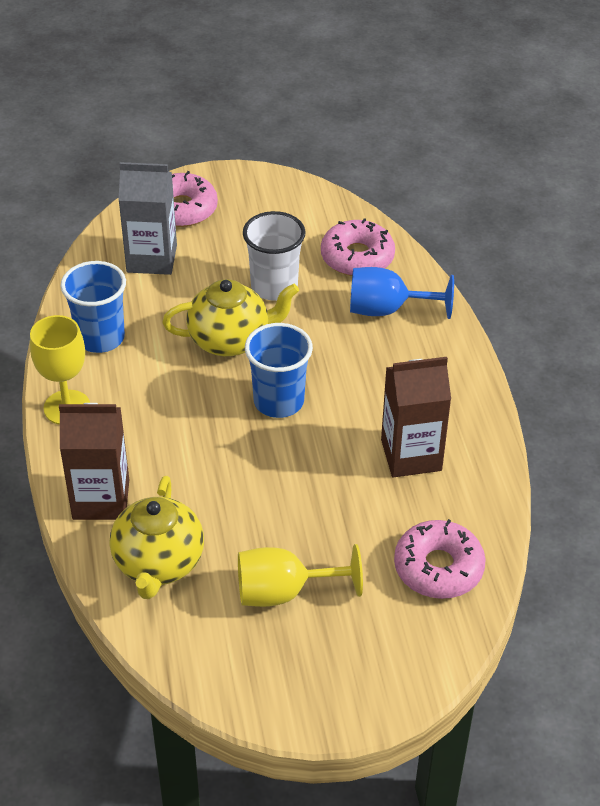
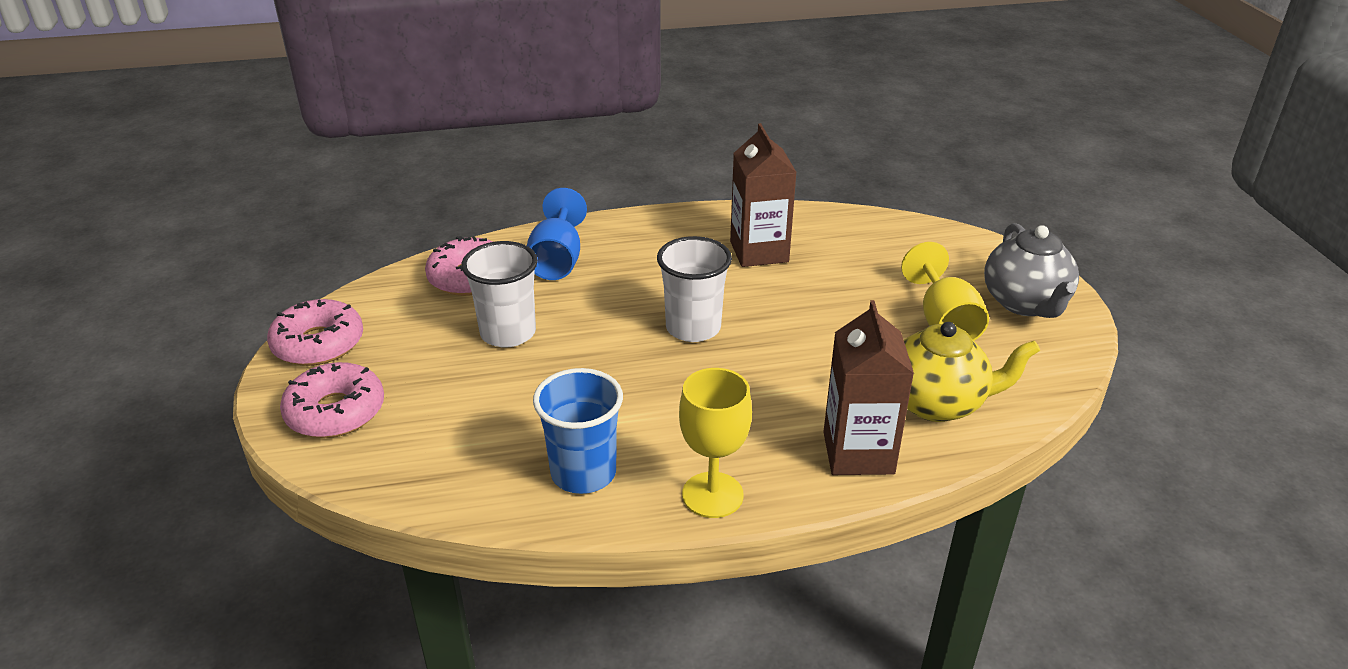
camera: 90 degrees left, 10 degrees down
(152, 259) = (433, 434): grey carton -> none
(230, 340) = (596, 363): yellow teapot -> none
(278, 401) = (693, 328): blue cup -> white cup
(317, 673) = (1025, 303): none -> grey teapot
(438, 567) = (888, 242): pink donut -> pink donut (318, 343)

